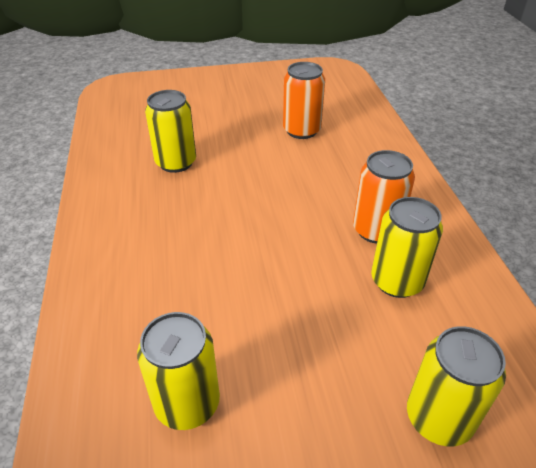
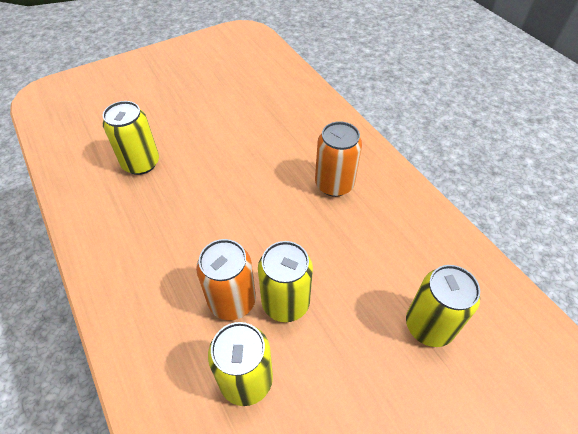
camera: 20 degrees left, 10 degrees up
(301, 130) = (240, 103): orange can -> orange can (232, 301)
(397, 281) = (365, 225): yellow can -> yellow can (285, 302)

